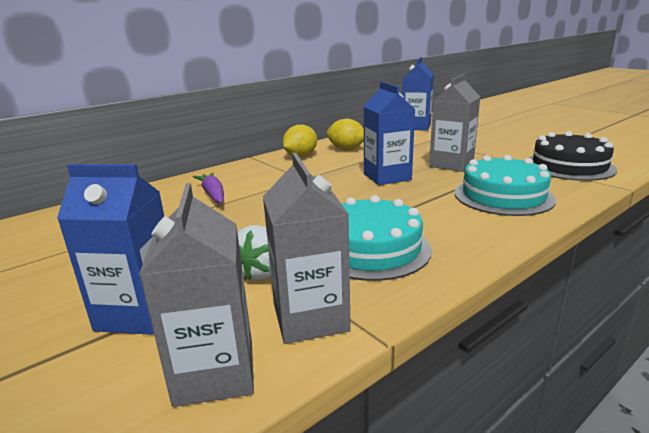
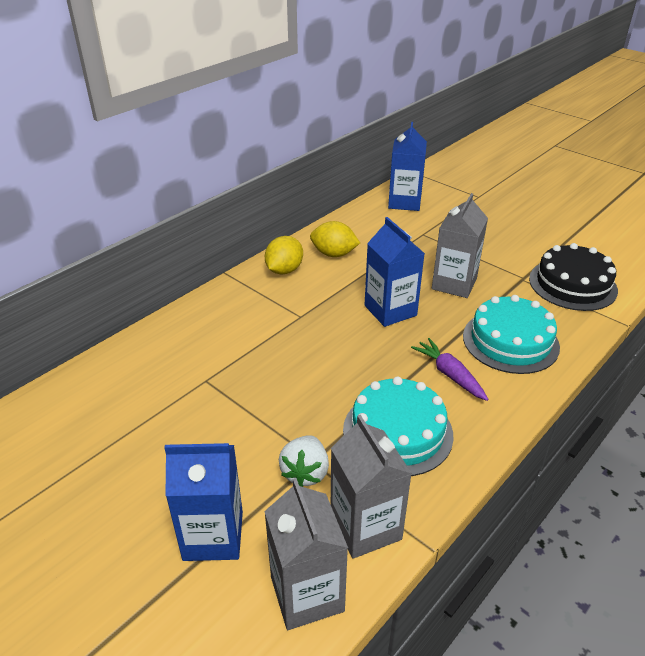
camera: 10 degrees left, 15 degrees up
(213, 194) = (210, 351): purple carrot -> purple carrot (450, 375)

